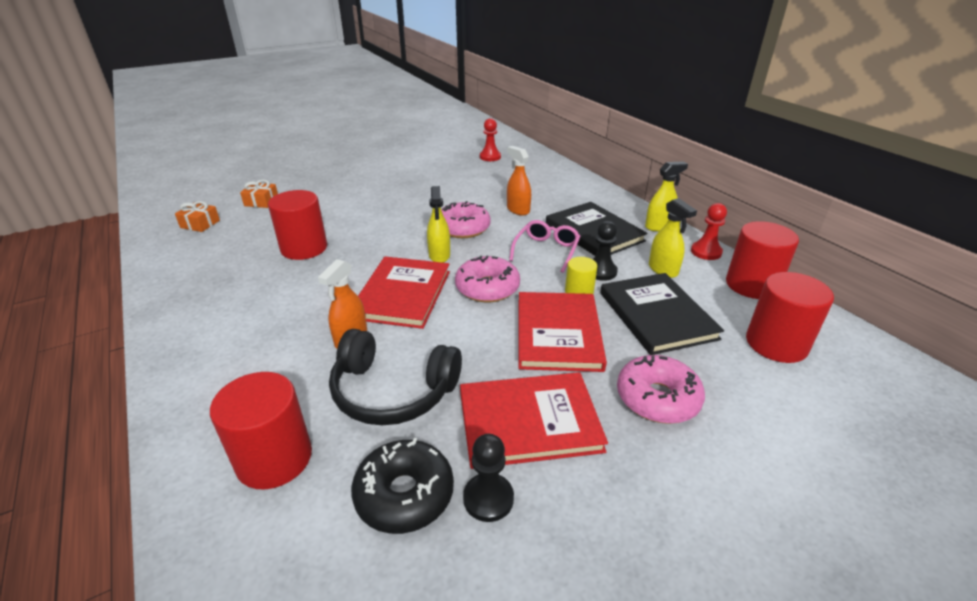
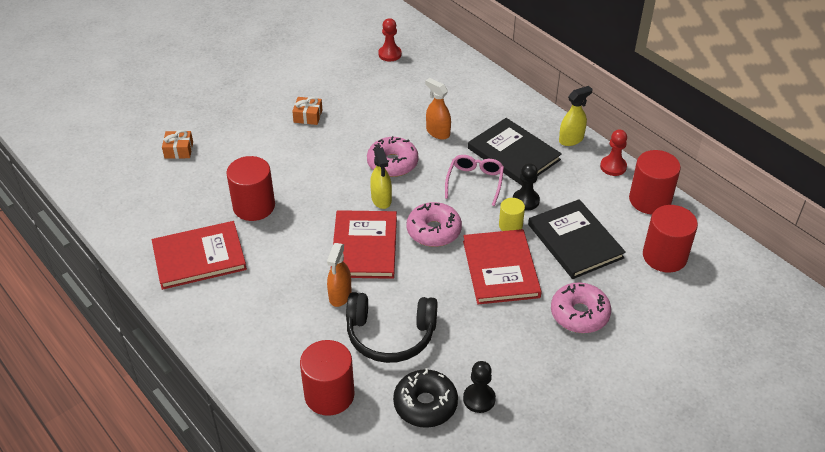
camera: 10 degrees left, 10 degrees up
(200, 224) = (135, 188): orange gift -> orange gift (308, 116)
(529, 422) = (493, 344): red book -> red book (199, 257)
(663, 270) = (577, 192): yellow spray bottle -> none

